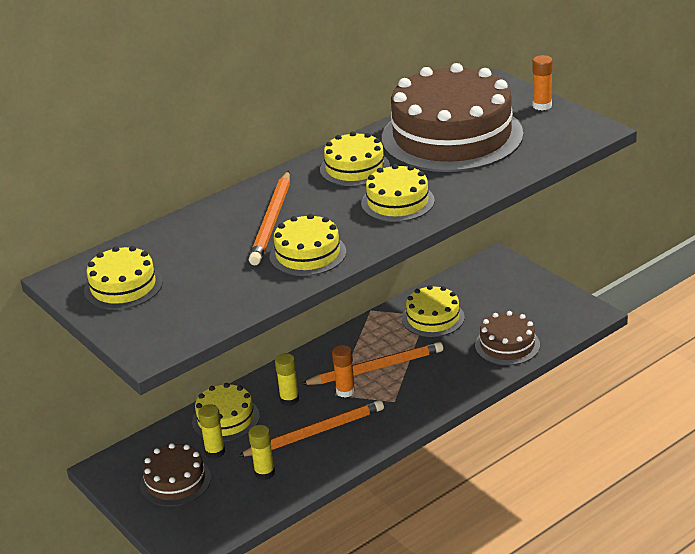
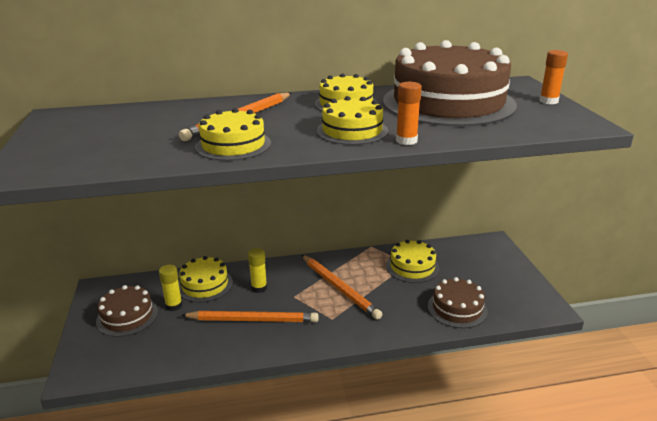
camera: 25 degrees right, 5 degrees down
(123, 286) = (78, 129): yellow cake -> none
(264, 473) = (188, 336): yellow glue stick -> none
(345, 391) = (303, 297): orange glue stick -> orange glue stick (406, 141)
(375, 368) = (339, 288): orange pencil -> orange pencil turned 45 degrees clockwise

